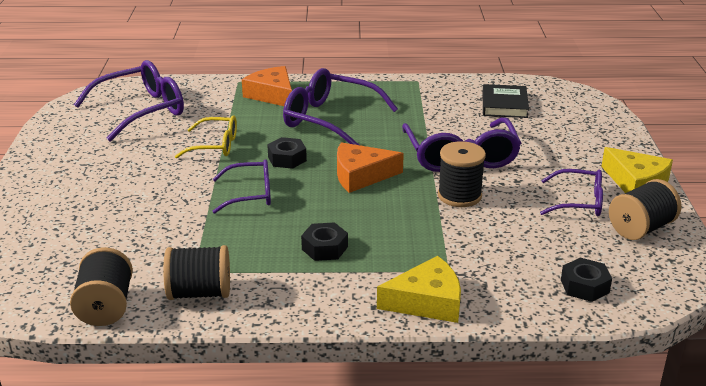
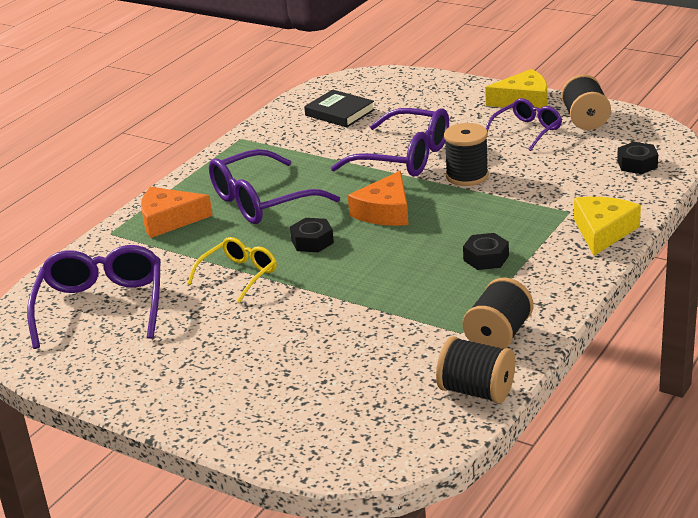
camera: 55 degrees left, 0 degrees up
(251, 194) = (358, 275): purple glasses -> none

